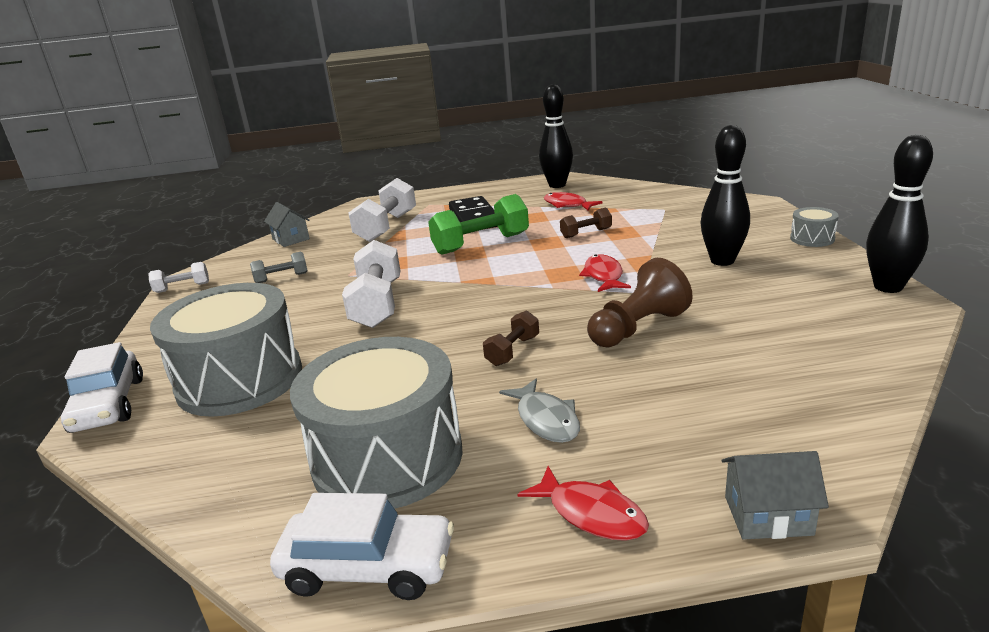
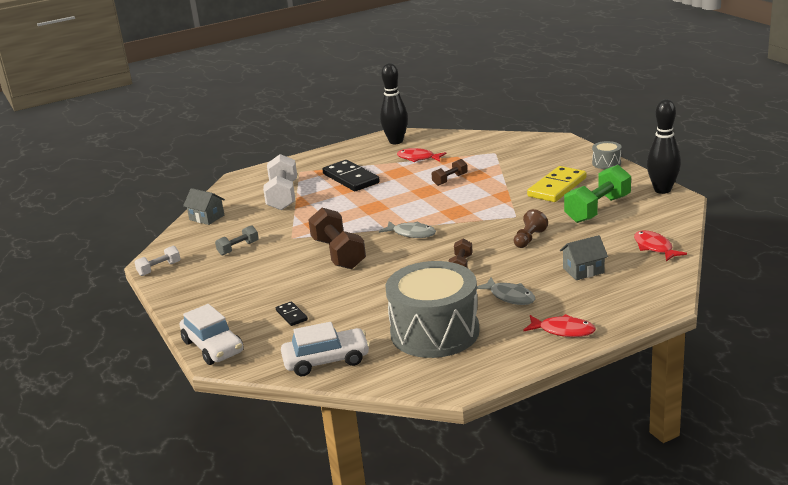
camera: 20 degrees left, 0 degrees up
(240, 379) = (291, 315): grey drum -> black domino
(368, 567) = (470, 375): white car -> white car (326, 360)
(377, 304) = (338, 254): white dumbbell -> brown dumbbell
(481, 244) = (376, 199): green dumbbell -> green dumbbell (598, 209)
(486, 293) = (411, 233): none -> grey fish
(603, 276) = (485, 209): red fish -> red fish (654, 247)
(638, 328) = (529, 239): brown pawn -> brown pawn, size x0.63
(722, 261) = (557, 187): black bowling pin -> yellow domino
(768, 515) = (645, 313): grey house -> grey house (583, 270)

